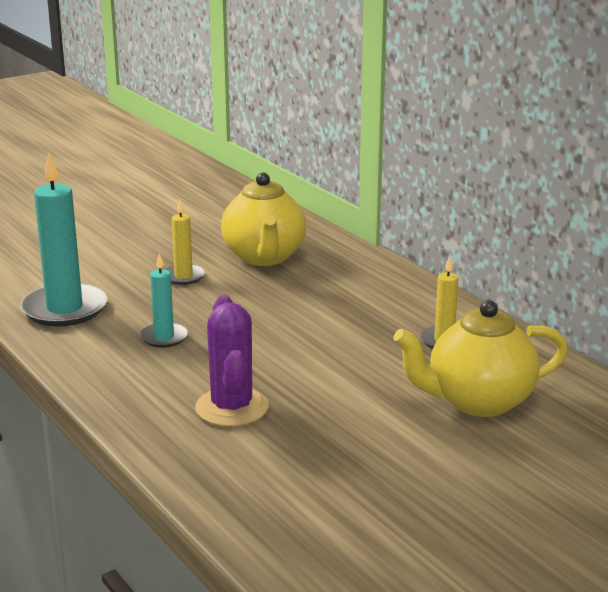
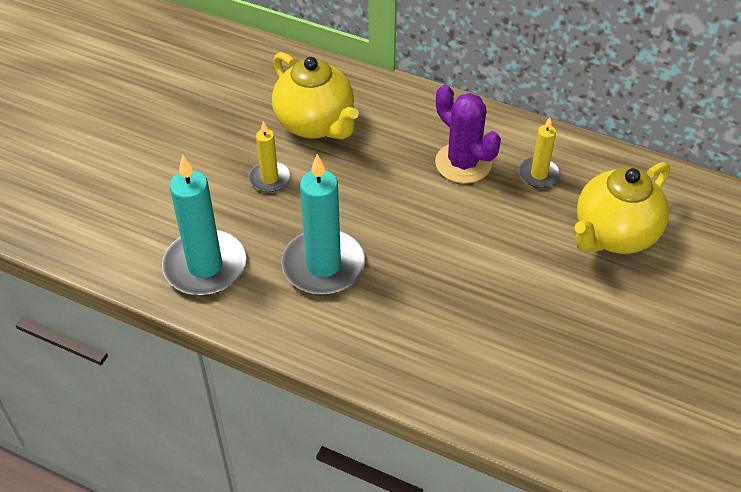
camera: 30 degrees left, 25 degrees up
(164, 337) = (323, 265): turquoise candle -> turquoise candle, size x1.87
(232, 408) = (449, 325): purple cactus -> purple cactus (463, 163)

